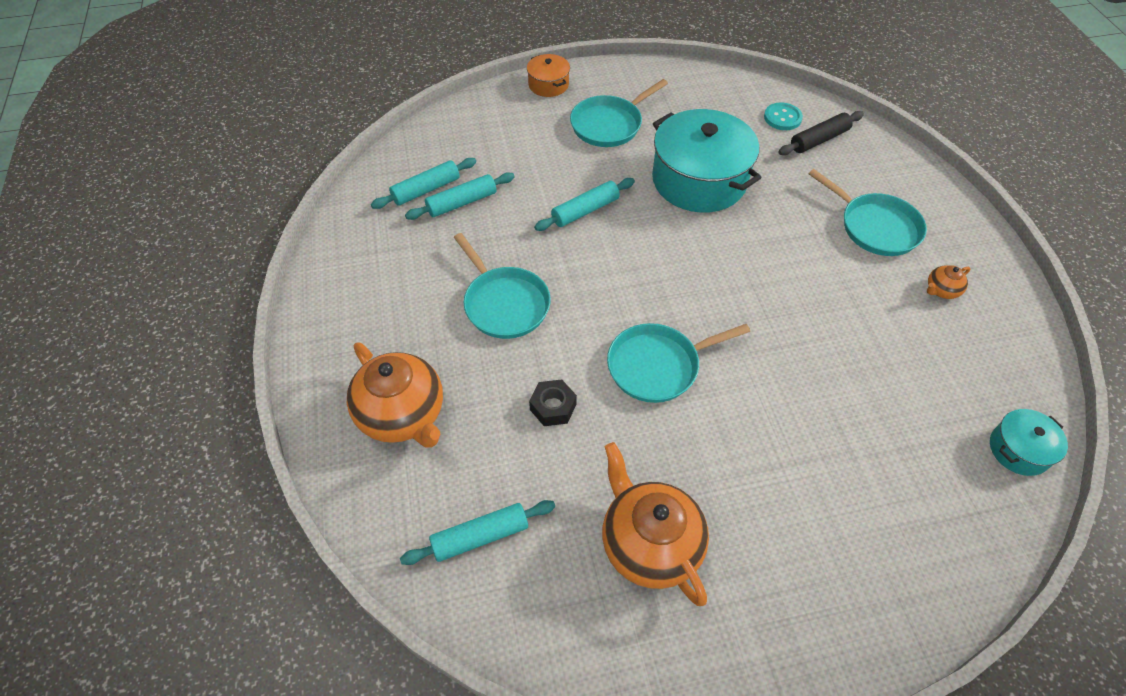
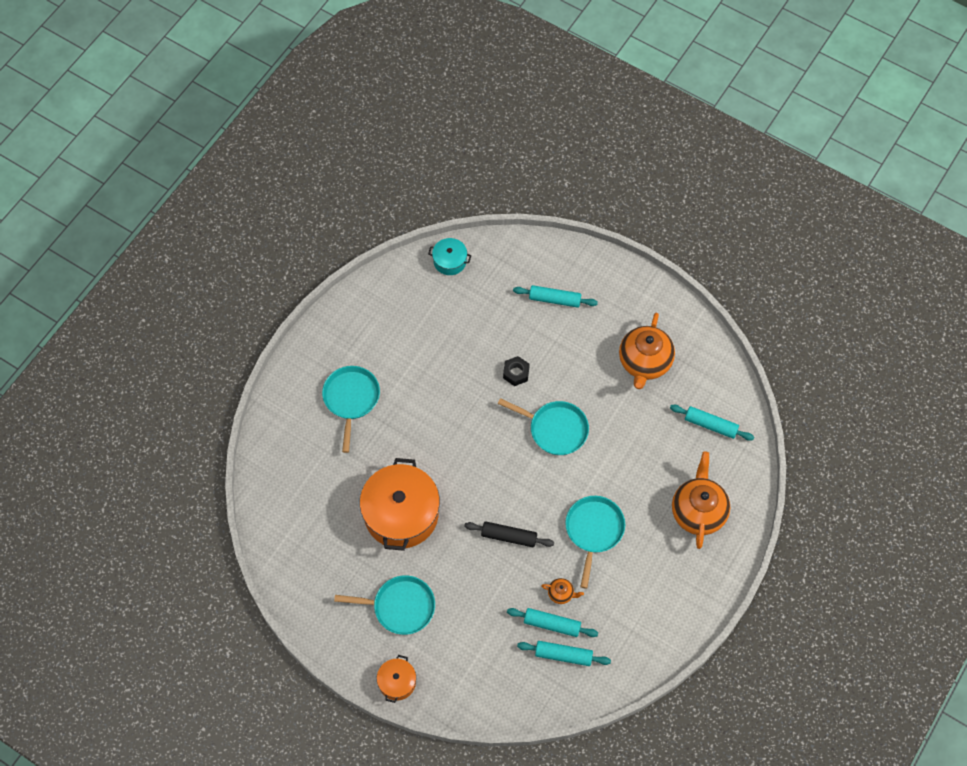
camera: 135 degrees left, 10 degrees up
(553, 407) = (625, 453): black nut -> black nut (516, 373)
(585, 211) = (489, 552): turquoise rolling pin -> turquoise rolling pin (555, 299)
(699, 180) = (401, 514): turquoise pot -> orange pot
(782, 118) = (292, 512): turquoise button -> none
(819, 140) = (296, 477): black rolling pin -> black rolling pin (509, 536)
(941, 290) = (373, 342): orange teapot -> orange teapot (561, 594)

